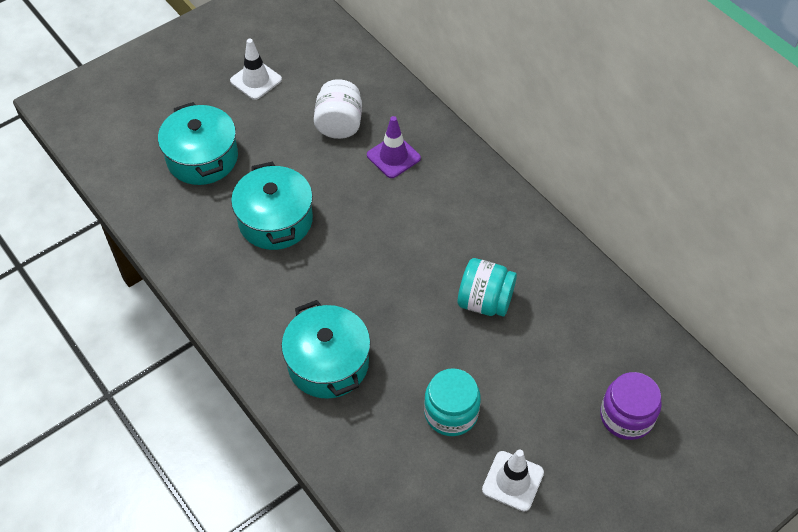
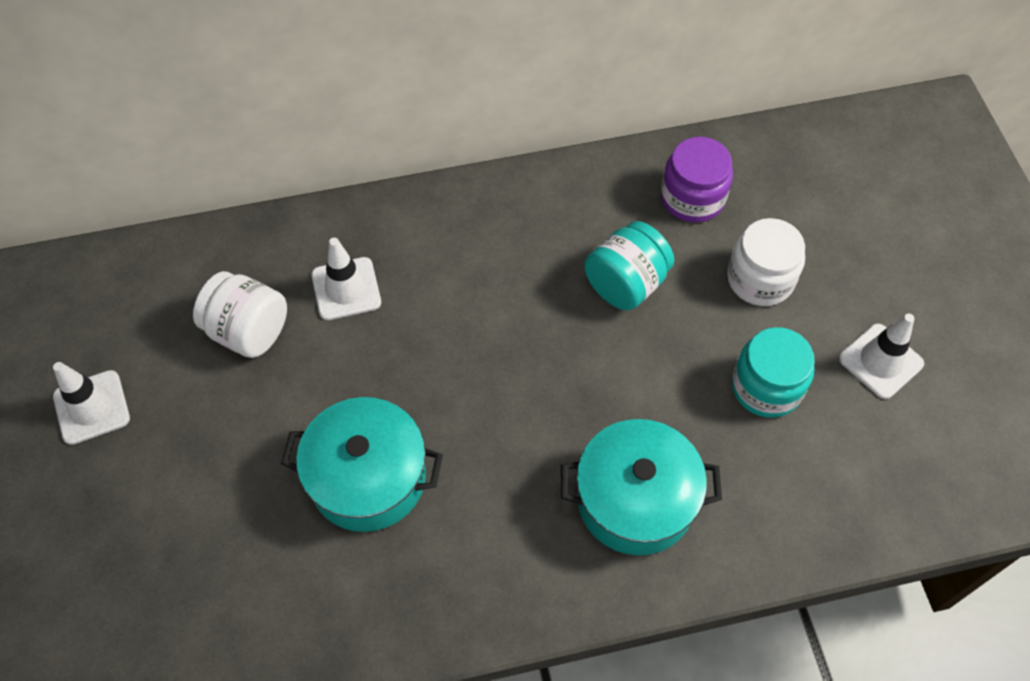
camera: 65 degrees left, 5 degrees up
(202, 158) = (192, 537): turquoise pot -> none
(393, 157) = (346, 289): purple traffic cone -> white traffic cone
(537, 381) = (760, 279): none -> white jar
(626, 416) = (839, 215): purple jar -> purple jar (692, 198)

